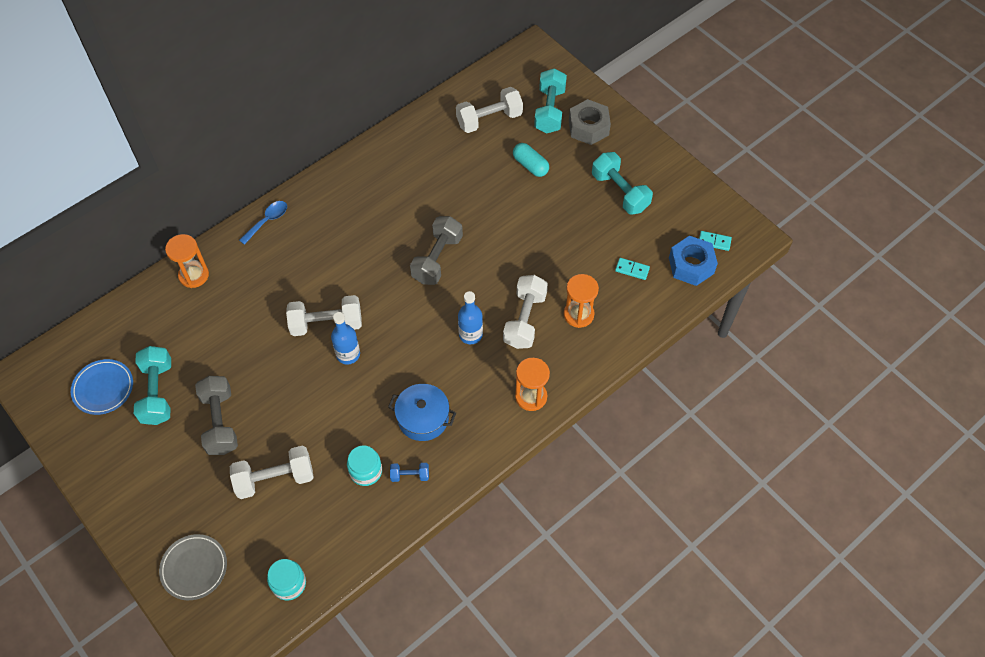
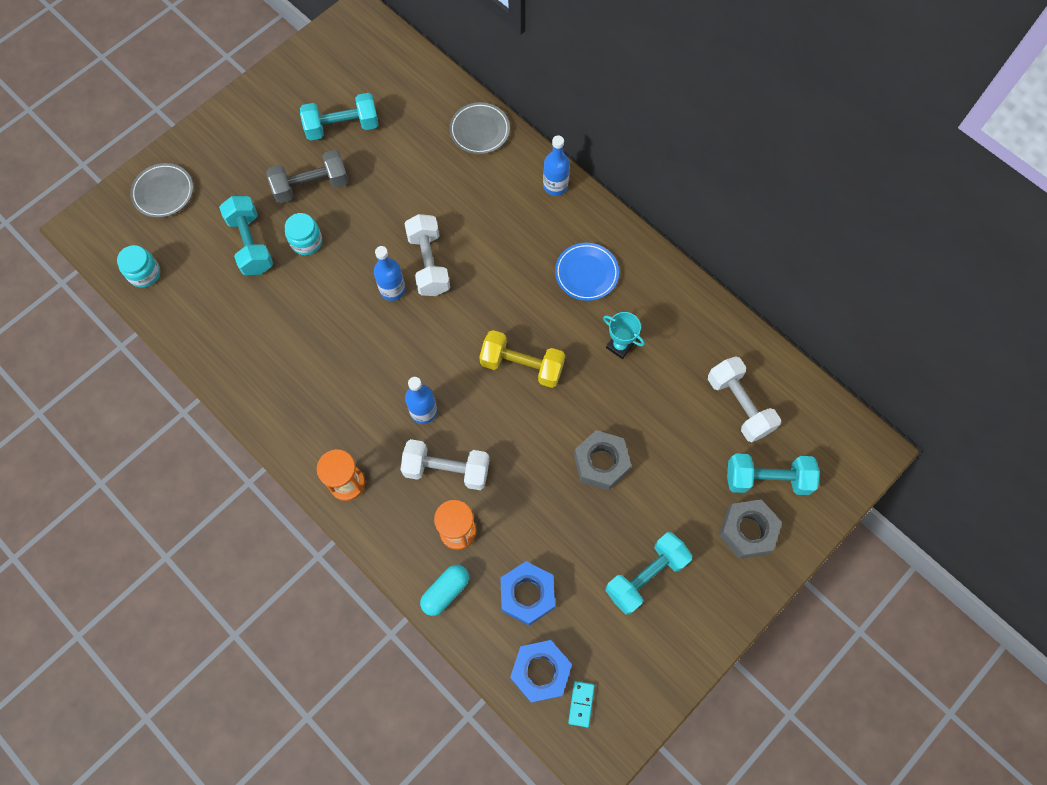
camera: 85 degrees right, 10 degrees up
(103, 388) = (346, 82): blue plate -> blue plate (586, 273)
(194, 275) = (479, 131): orange hourglass -> grey plate
(267, 221) = (555, 186): blue spoon -> blue bottle
(275, 478) = (251, 244): white dumbbell -> turquoise dumbbell
(366, 471) = (258, 325): turquoise jar -> turquoise jar (306, 242)
(410, 475) = (253, 367): blue dumbbell -> none
(423, 418) = (319, 373): blue pot -> none
(429, 190) = (619, 346): none -> turquoise trophy
(437, 259) = (522, 366): grey dumbbell -> yellow dumbbell
(528, 212) = (601, 463): none -> grey nut
(530, 165) = (673, 460): turquoise capsule -> turquoise capsule (445, 591)
(632, 270) = (527, 594): turquoise domino -> blue nut

